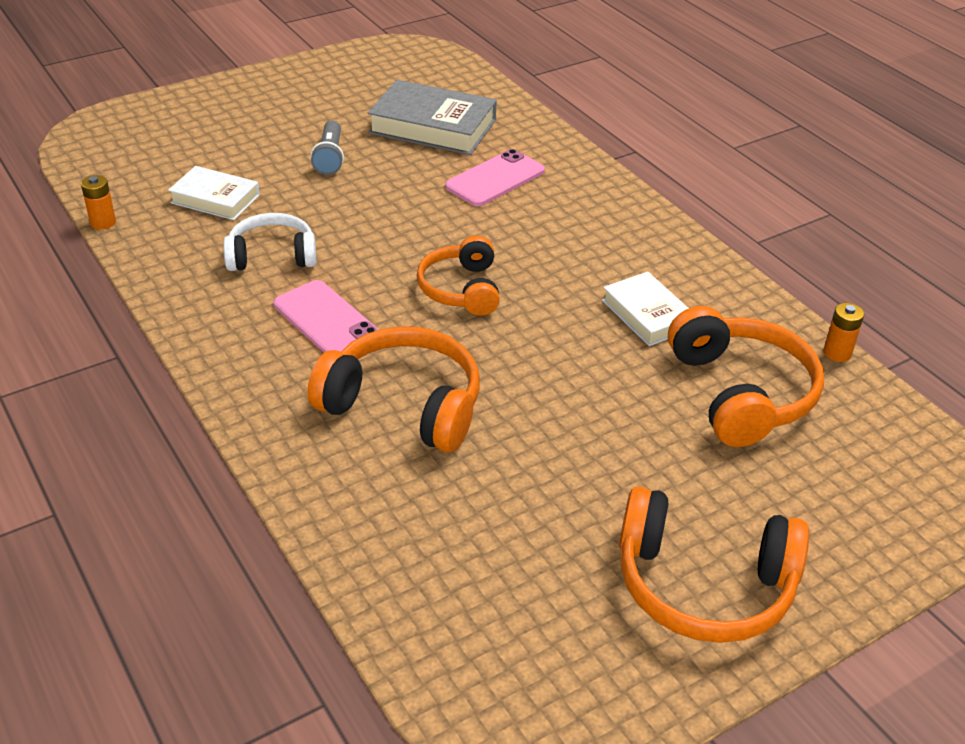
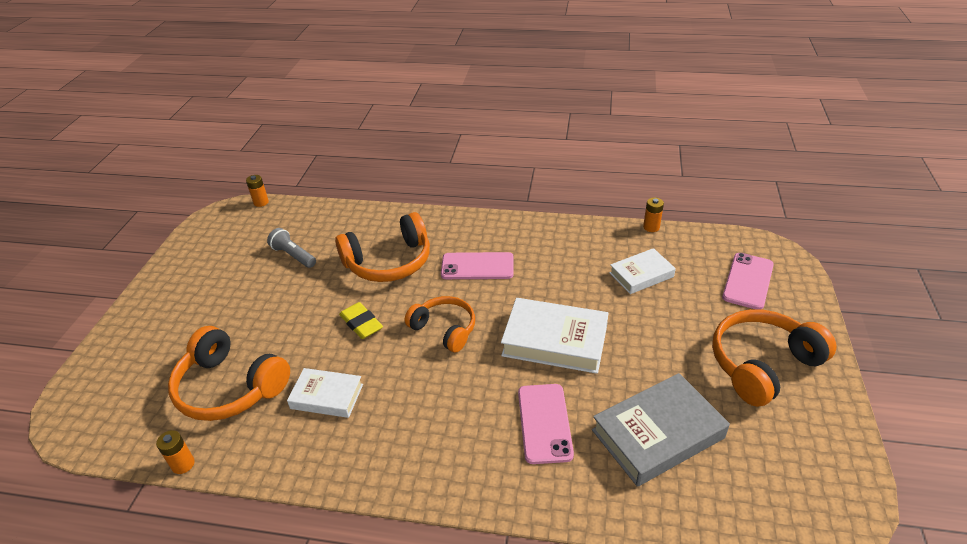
camera: 135 degrees right, 0 degrees up
(160, 137) = (748, 281): none -> pink phone
(272, 255) = (557, 272): white headphones -> none
(330, 157) = (653, 348): grey flashlight -> grey flashlight (293, 255)
(388, 212) = (555, 341): none -> white book
(431, 702) = (261, 202): none -> orange battery
(533, 356) = (361, 324): none -> yellow eraser
(703, 585) = (188, 289): orange headphones -> orange headphones (762, 364)

